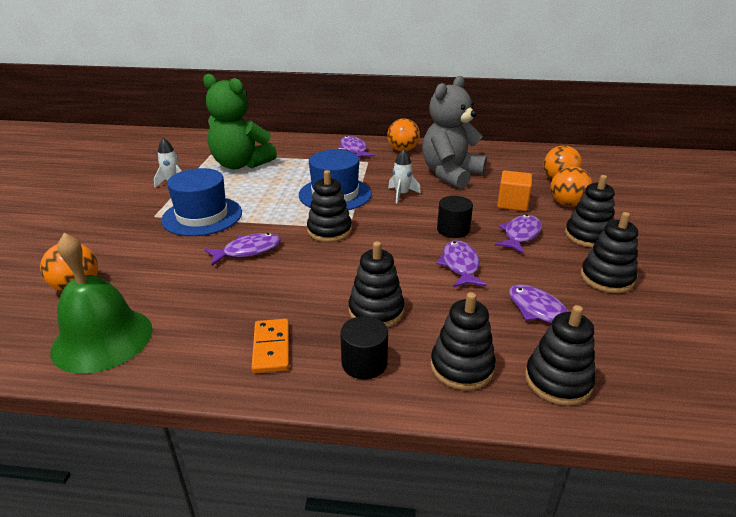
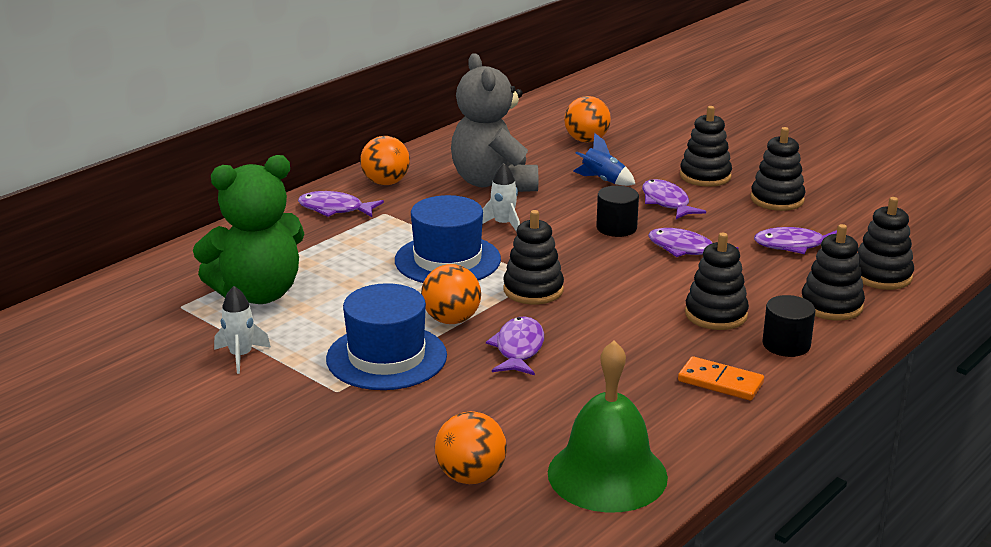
camera: 55 degrees left, 5 degrees down
(512, 203) = (602, 180): orange cube -> blue rocket
(567, 204) = (637, 158): orange ball -> orange ball (451, 320)

